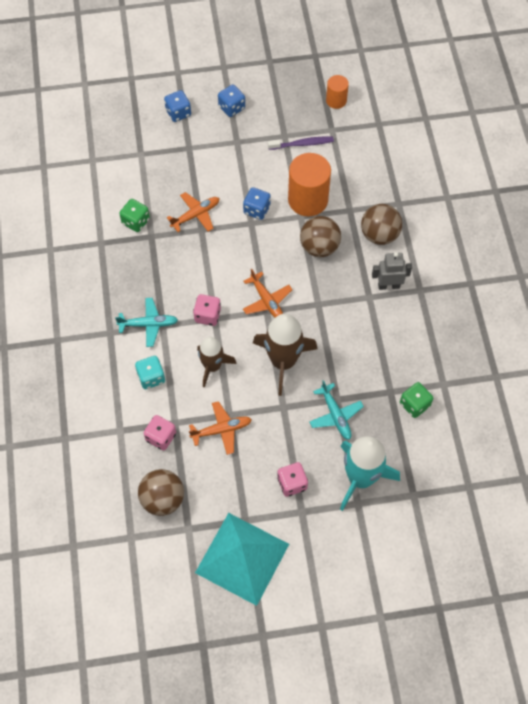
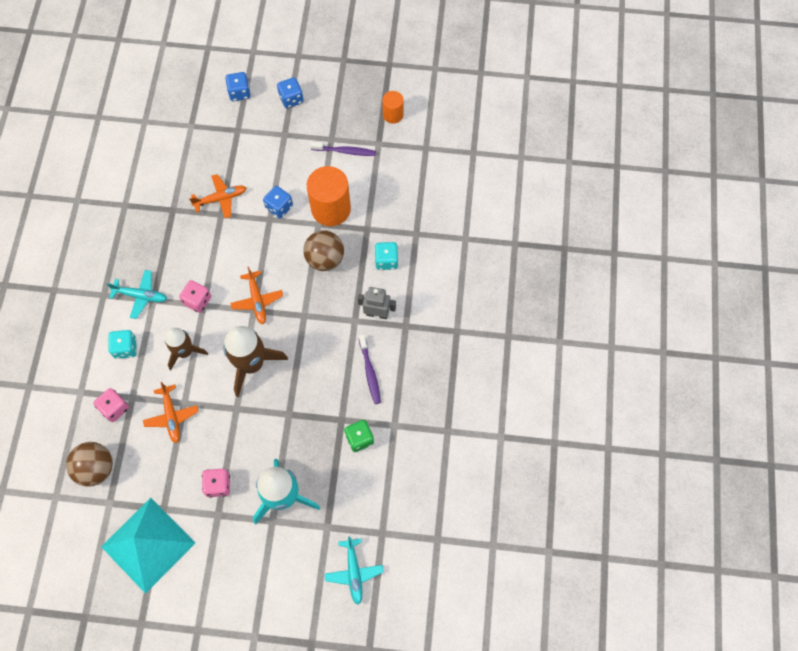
camera: 15 degrees right, 5 degrees up
(136, 221) = (163, 192): green dice -> none
(221, 430) = (171, 416): orange plane -> orange plane turned 75 degrees clockwise
(335, 415) = (281, 429): turquoise plane -> turquoise plane (354, 572)
(379, 235) = (386, 260): brown ball -> turquoise dice
(402, 341) = (370, 372): none -> purple toothbrush

